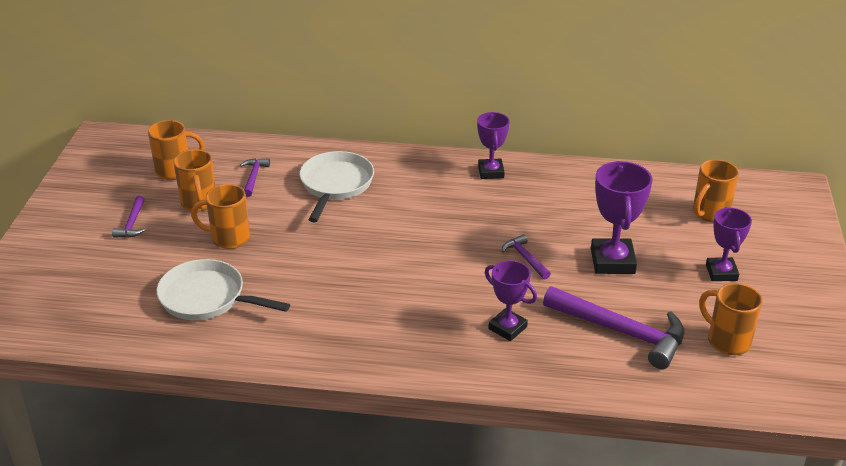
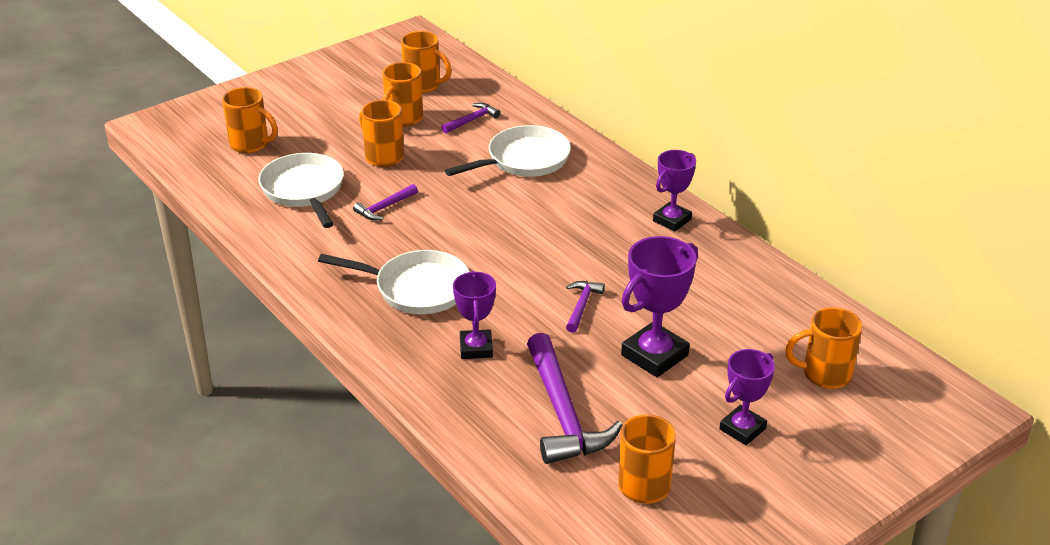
camera: 45 degrees right, 0 degrees up
(102, 289) = (250, 144): none -> orange mug
(132, 223) = (337, 109): purple hammer -> purple hammer (384, 208)
(405, 315) = (416, 288): none -> white pan

